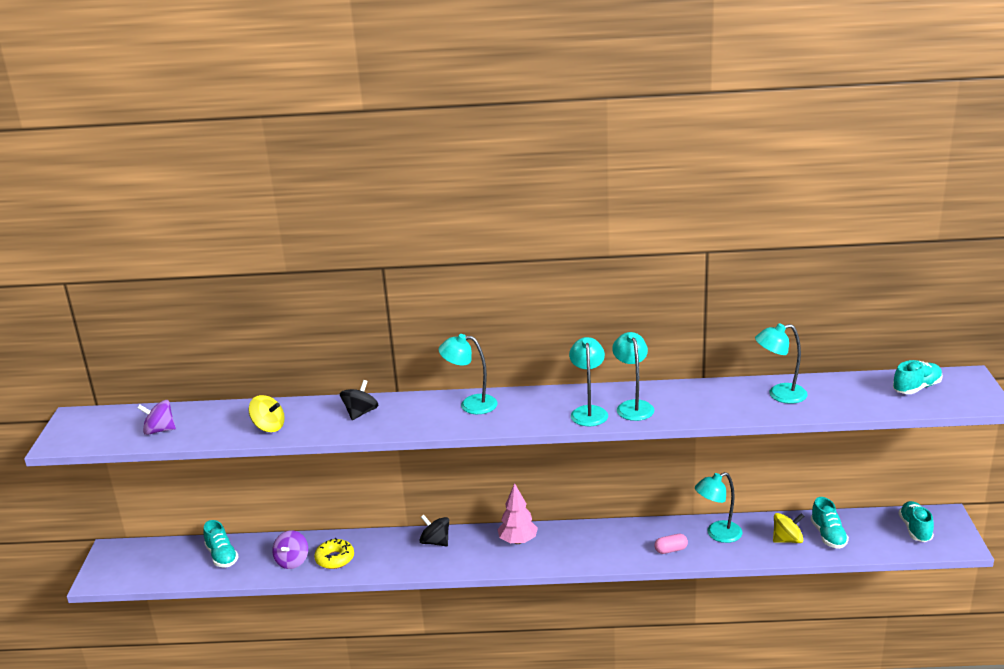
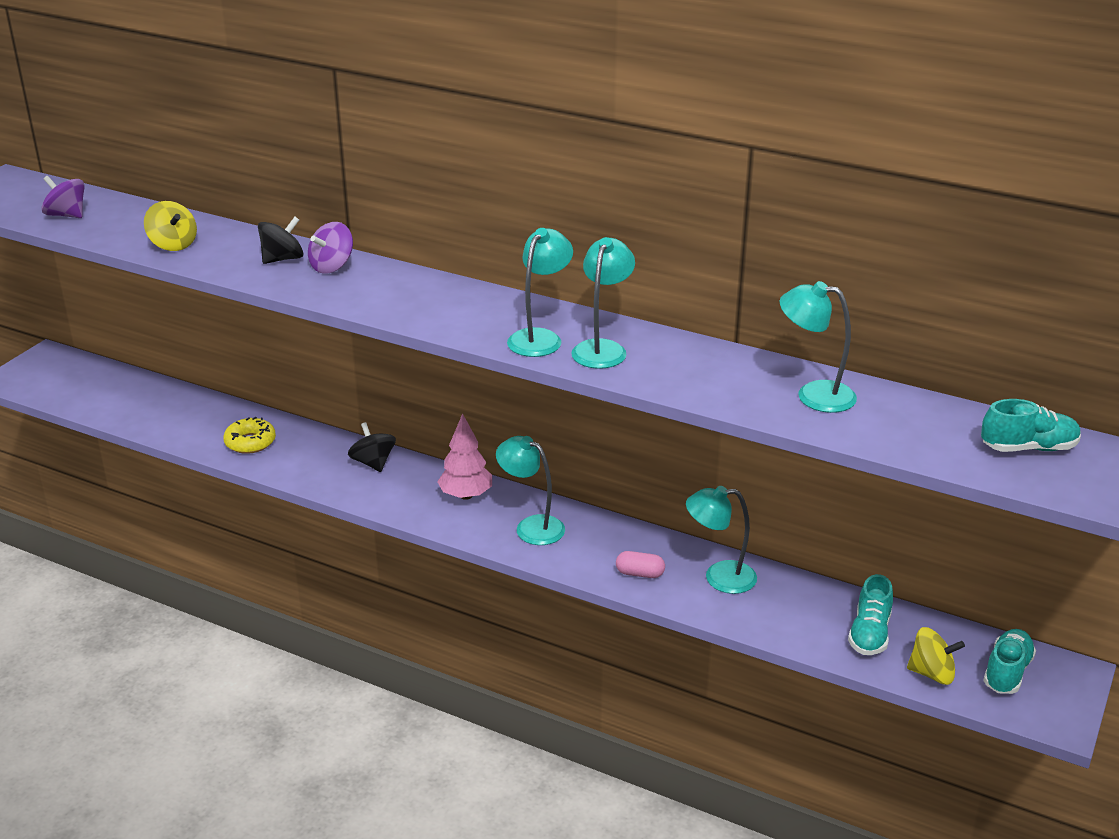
camera: 25 degrees right, 5 degrees up
(222, 556) = (143, 398): turquoise shoe -> none
(292, 561) = (206, 429): purple spinning top -> purple spinning top (332, 266)
(471, 404) = (412, 287): turquoise lamp -> turquoise lamp (531, 526)
(787, 540) = (806, 618): yellow spinning top -> yellow spinning top (931, 673)

